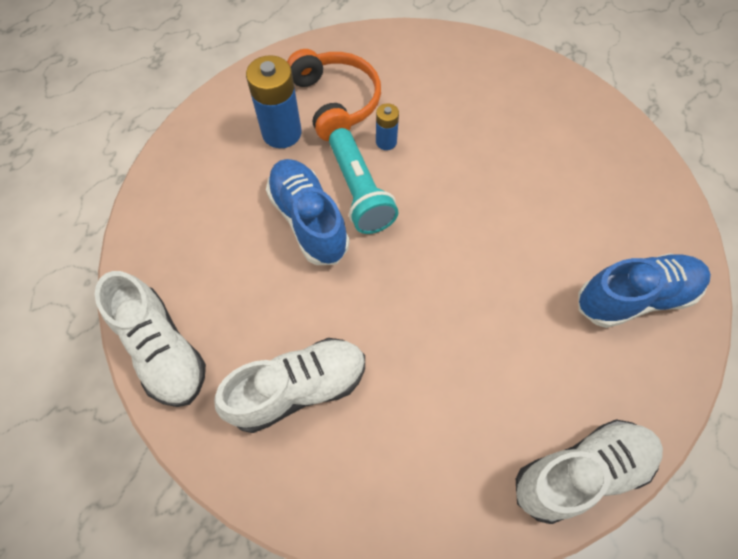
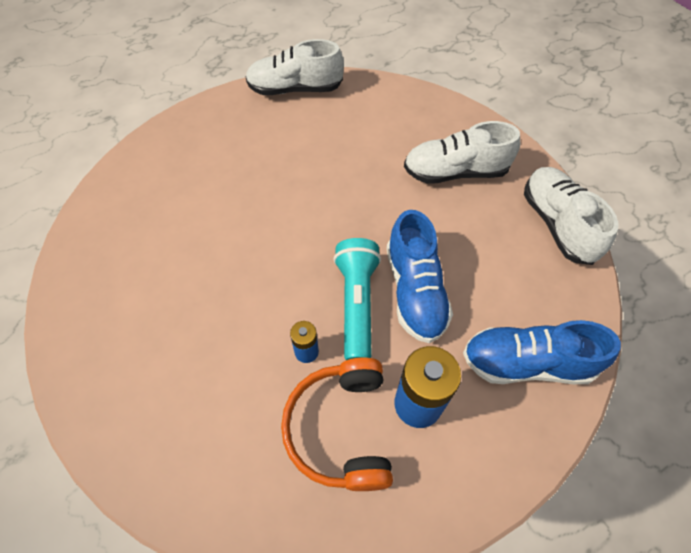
camera: 160 degrees left, 5 degrees down
(634, 297) = (187, 156): blue shoe -> blue shoe (527, 363)

